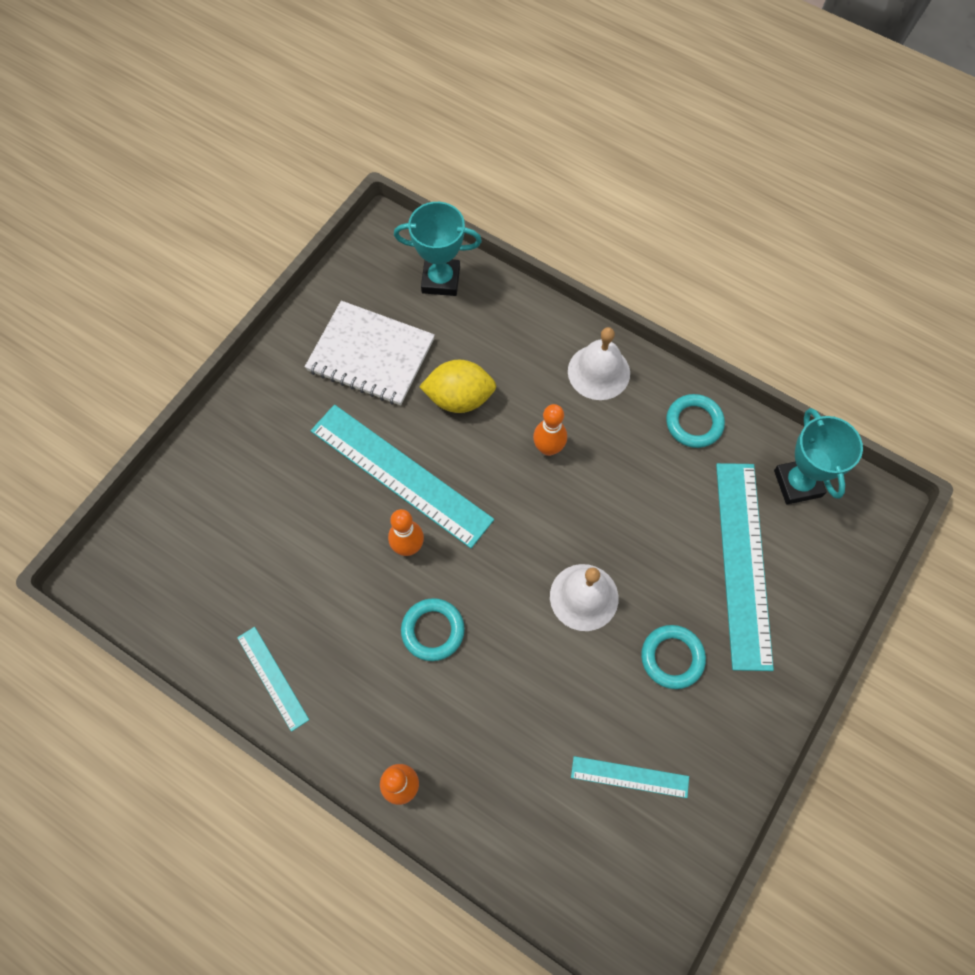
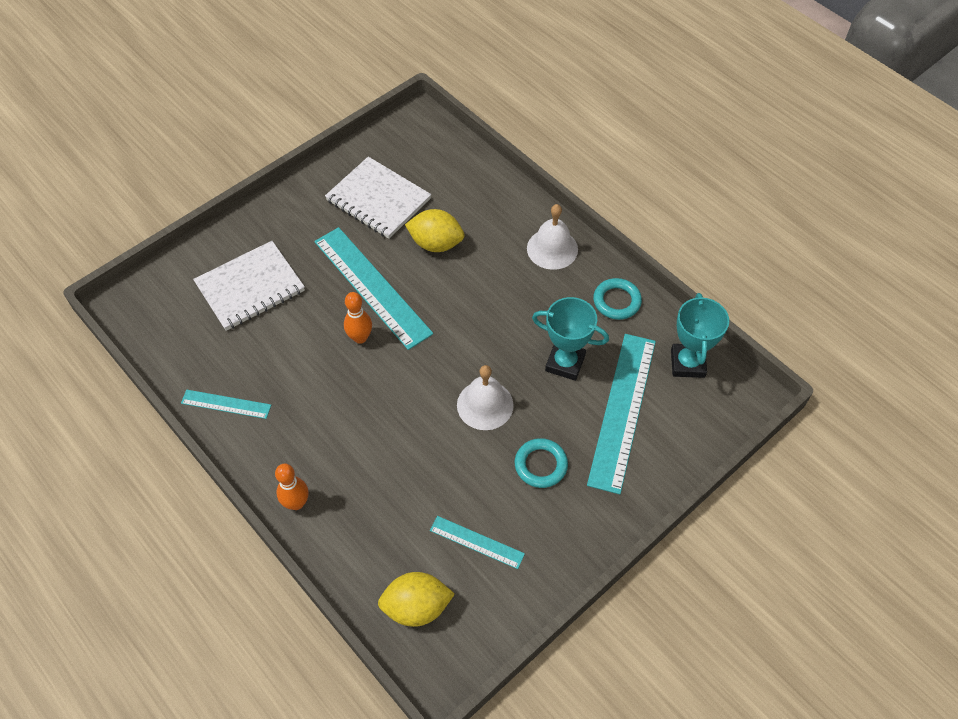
camera: 15 degrees right, 10 degrees down
(251, 512) = (250, 287): none -> white notebook
(273, 678) = (226, 404): turquoise ruler -> turquoise ruler turned 60 degrees counterclockwise
(433, 630) = (358, 400): turquoise ring -> none
(441, 280) = (450, 159): turquoise trophy -> turquoise trophy (565, 363)
(548, 448) = (493, 293): orange bowling pin -> none
(586, 880) = (416, 607): none -> yellow lemon

